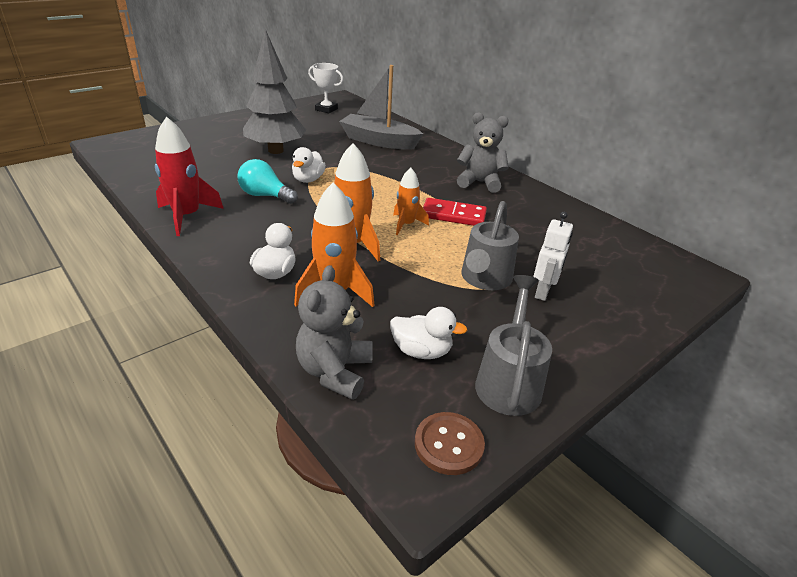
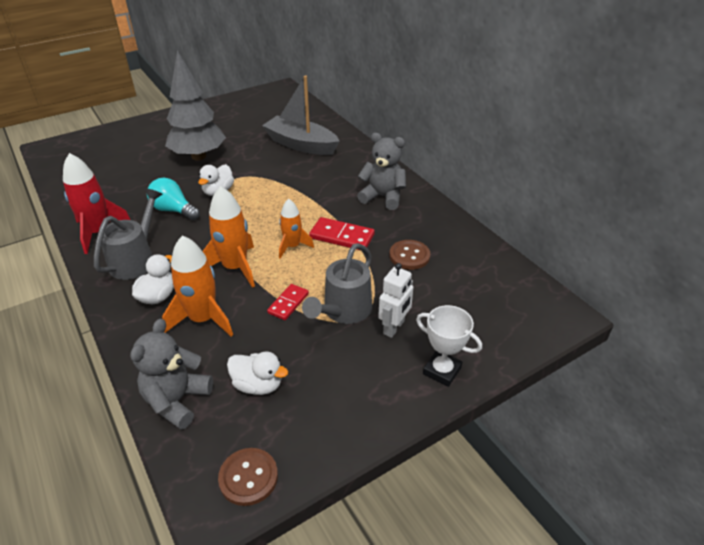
camera: 10 degrees right, 5 degrees up
(326, 109) = (262, 104): white trophy -> white trophy (442, 370)
(422, 274) = (288, 303): none -> red domino
(509, 380) = (324, 419): grey watering can -> grey watering can (136, 259)
(529, 230) = (409, 256): none -> brown button

